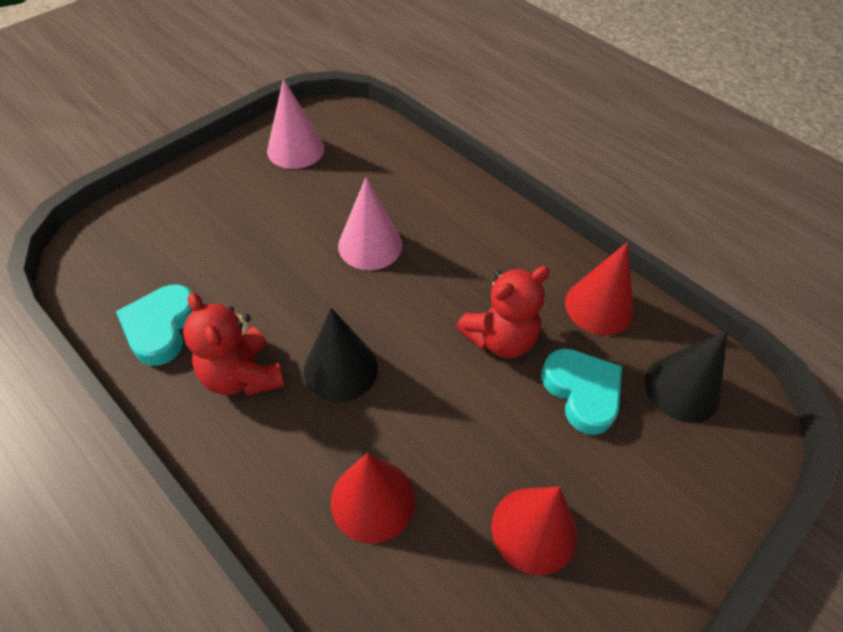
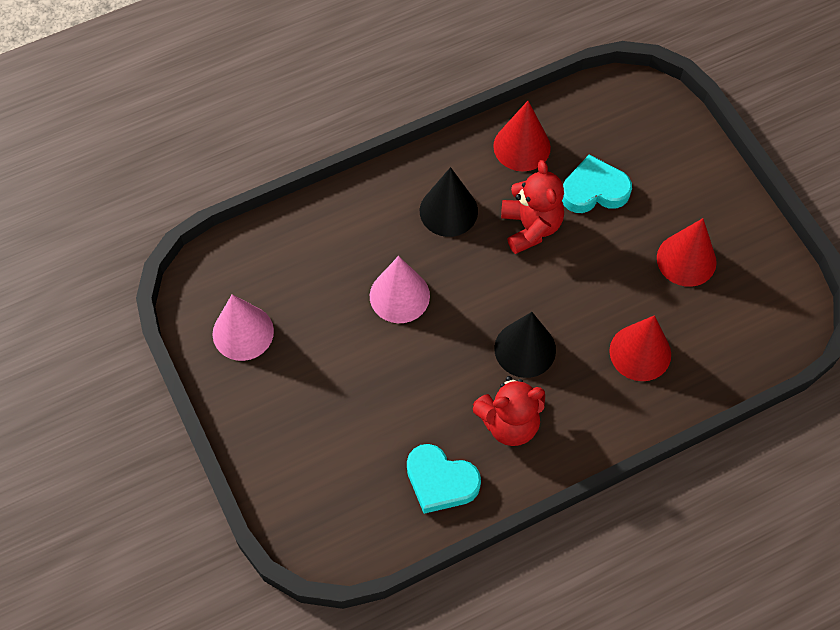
camera: 70 degrees left, 10 degrees up
(682, 388) = (609, 125): black cone -> black cone (448, 211)

